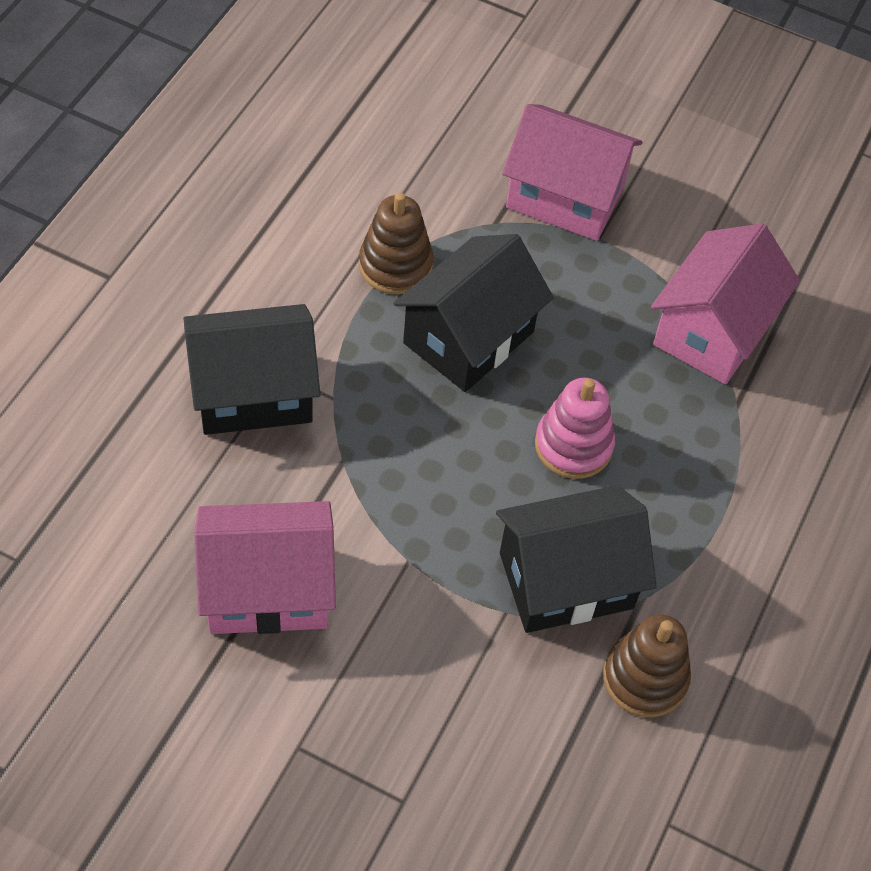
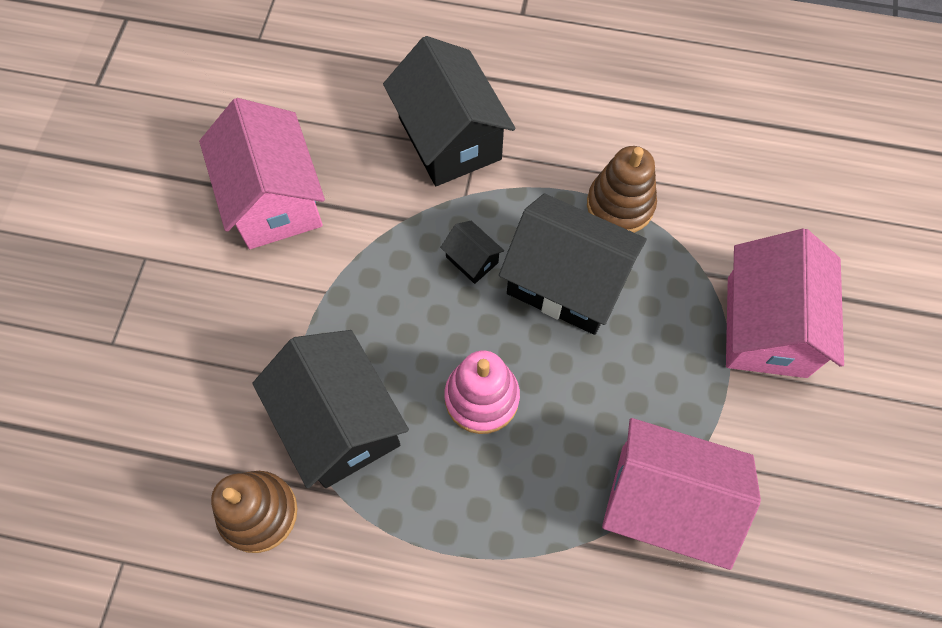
camera: 80 degrees right, 10 degrees up
(415, 412) = (472, 260): none -> black house

